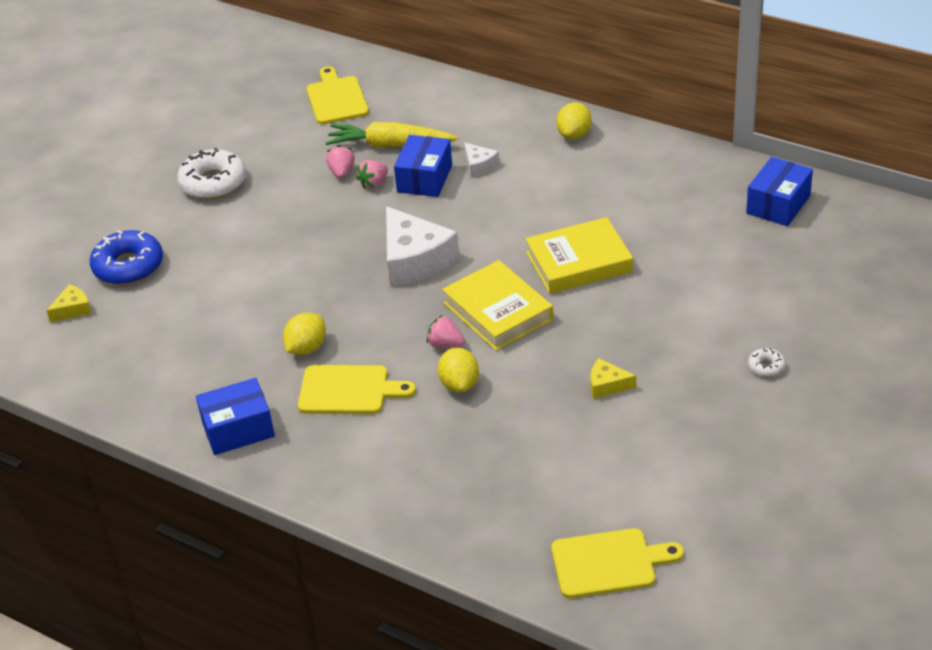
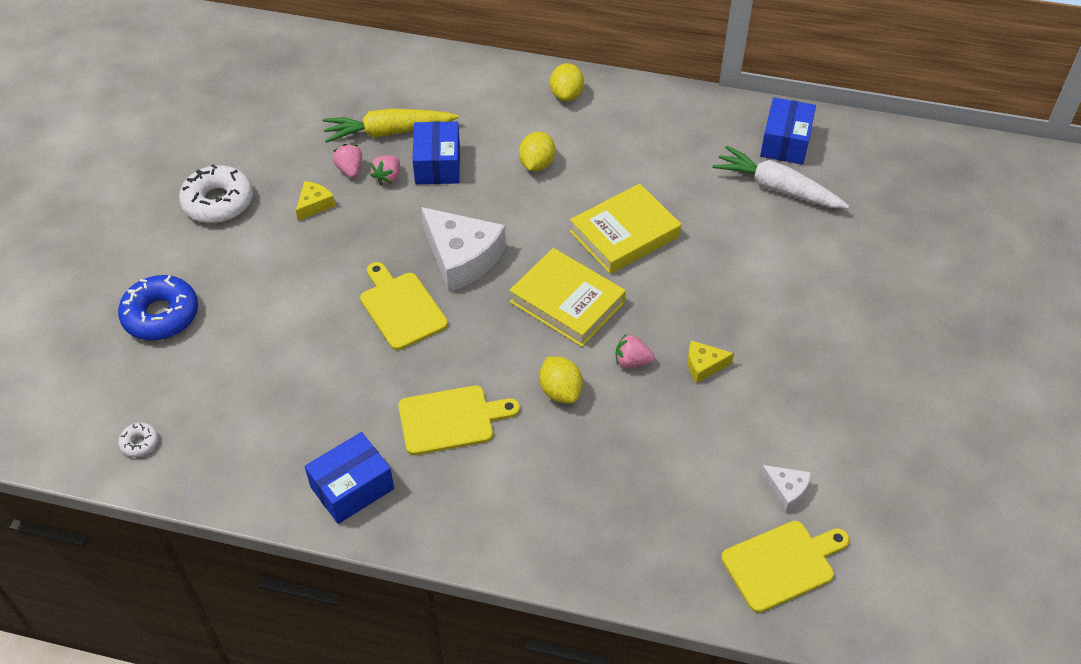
camera: 20 degrees left, 10 degrees up
(73, 309) = (117, 377): yellow cheese -> yellow cheese (314, 204)
(306, 348) = (389, 378): yellow lemon -> yellow lemon (537, 164)
(336, 98) = (313, 87): yellow cutting board -> yellow cutting board (401, 308)
(445, 345) = (529, 349): pink strawberry -> pink strawberry (632, 362)
(479, 165) = (486, 141): white cheese -> white cheese (786, 490)
(751, 244) = (777, 188): none -> white carrot
(766, 366) = (842, 318): white donut -> white donut (139, 443)

